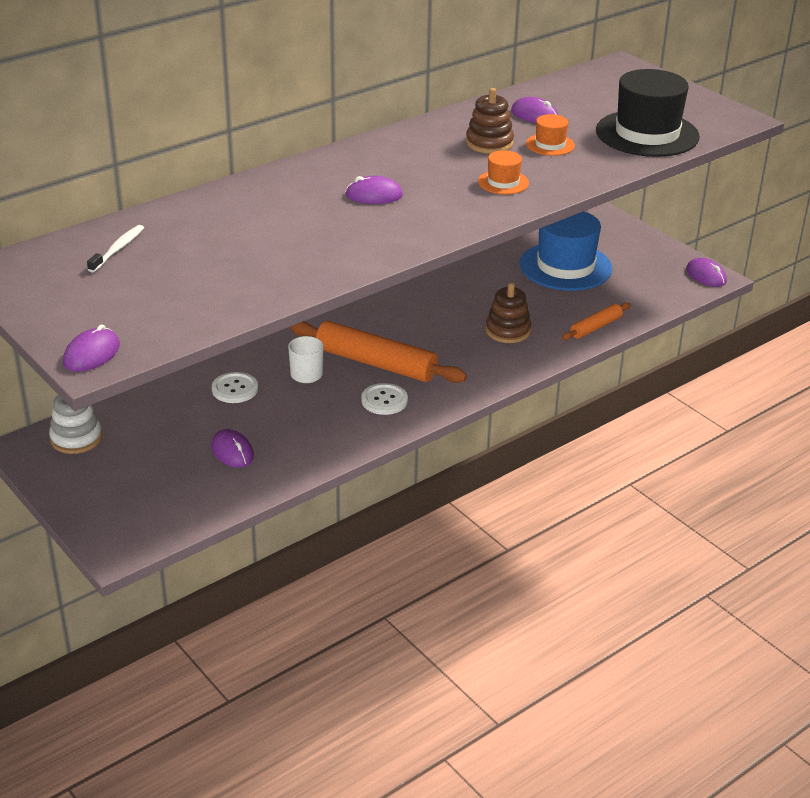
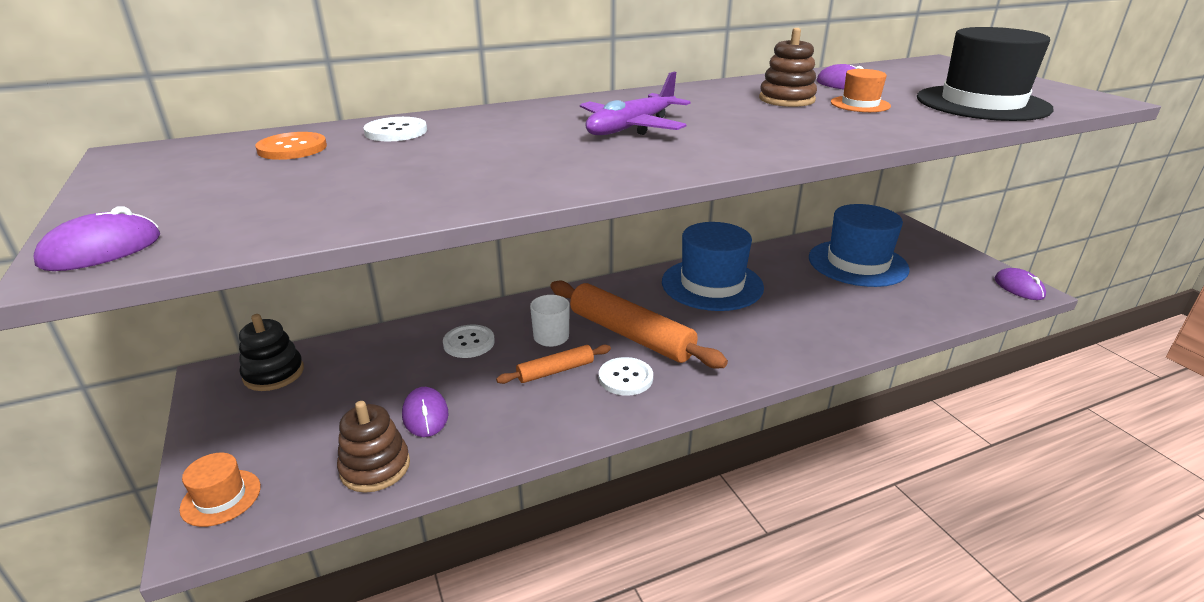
camera: 15 degrees right, 5 degrees down
(76, 438) = (274, 373): white stacking toy -> black stacking toy
(117, 249) = (292, 148): white toothbrush -> orange button
(184, 220) = (396, 131): none -> white button
(374, 195) = (632, 127): purple mouse -> purple plane
(435, 305) = (712, 284): none -> blue hat
(503, 182) = (797, 128): orange hat -> orange hat (221, 497)
(508, 331) = (786, 318): brown stacking toy -> brown stacking toy (375, 467)
(596, 327) = (890, 326): orange rolling pin -> orange rolling pin (555, 371)

